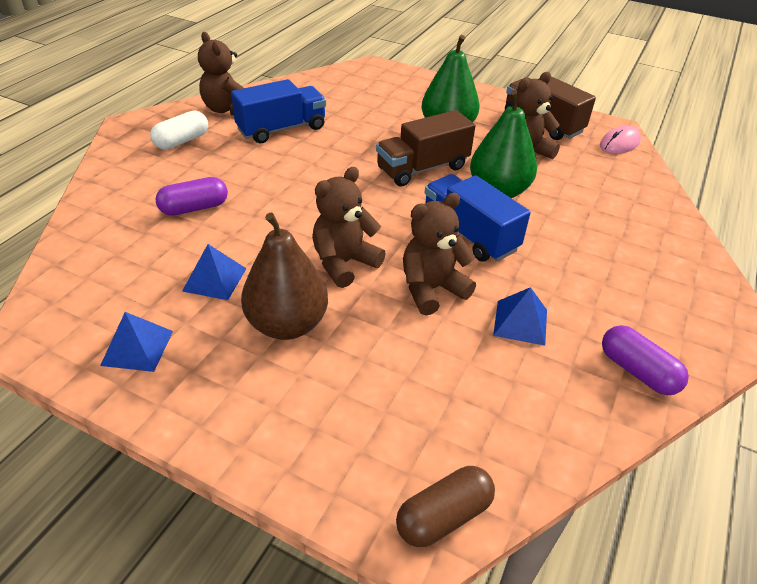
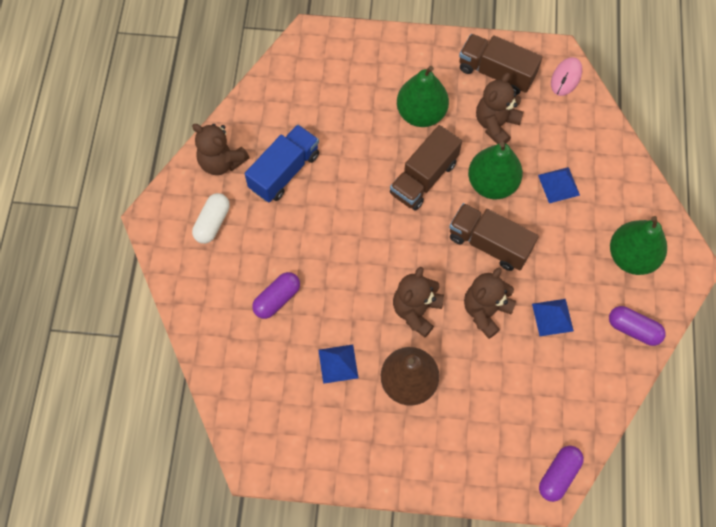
camera: 20 degrees left, 25 degrees up
(137, 348) = (327, 441): blue pyramid -> blue pyramid (559, 185)
(444, 516) = (558, 475): brown capsule -> purple capsule
(469, 234) = (489, 243): blue truck -> brown truck
(656, 297) = (631, 256): none -> green pear

